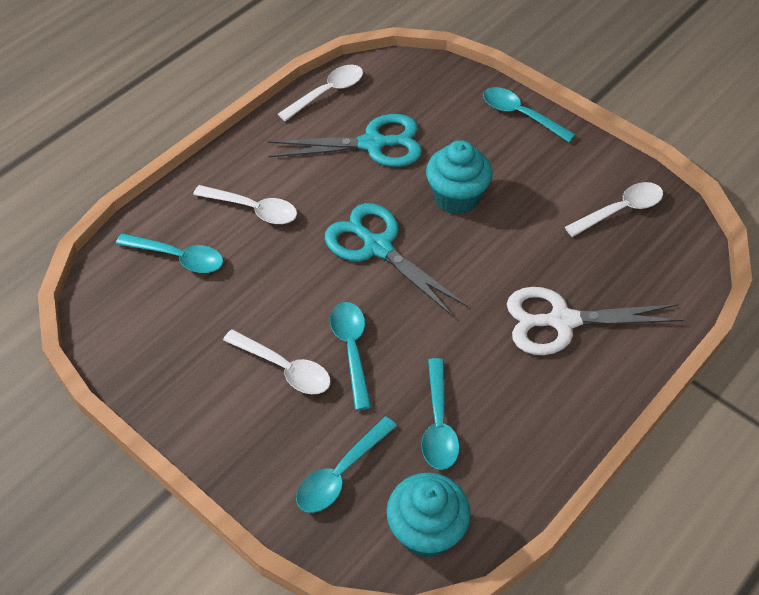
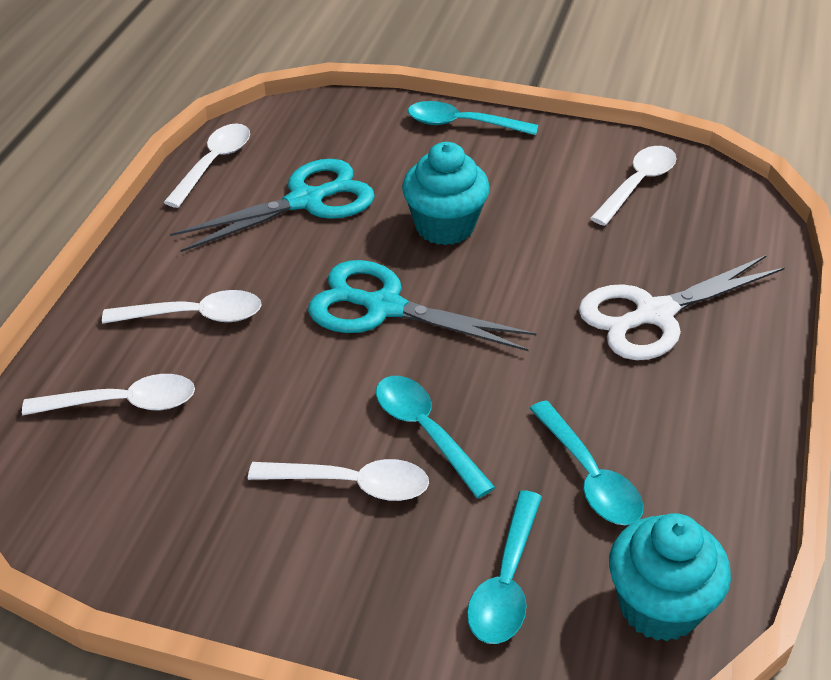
camera: 25 degrees left, 10 degrees down
(178, 257) = (124, 403): turquoise spoon -> white spoon

